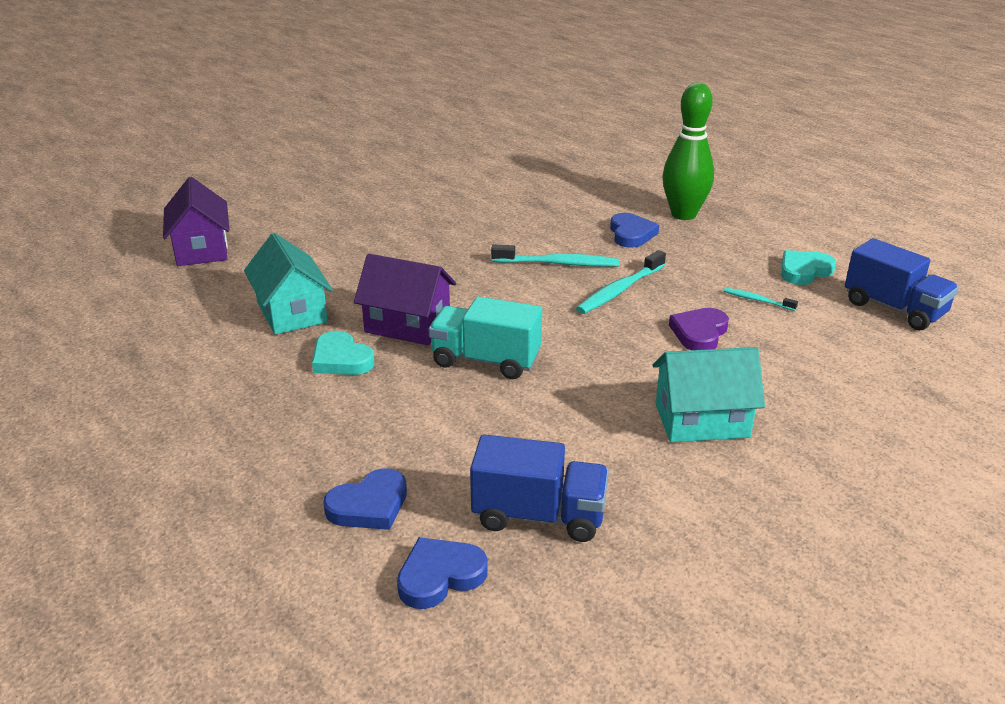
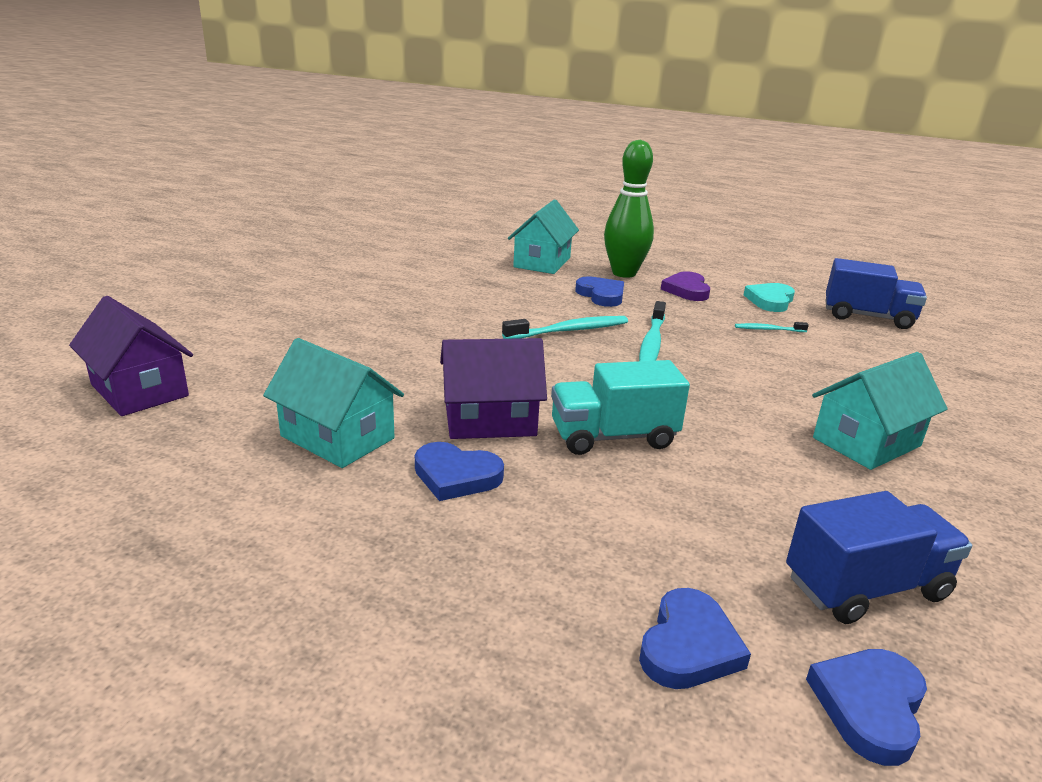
camera: 30 degrees left, 5 degrees down
(341, 359) = (456, 476): turquoise heart -> blue heart
(614, 190) = (542, 262): none -> turquoise house
(699, 333) = (762, 366): purple heart -> purple heart (687, 290)

